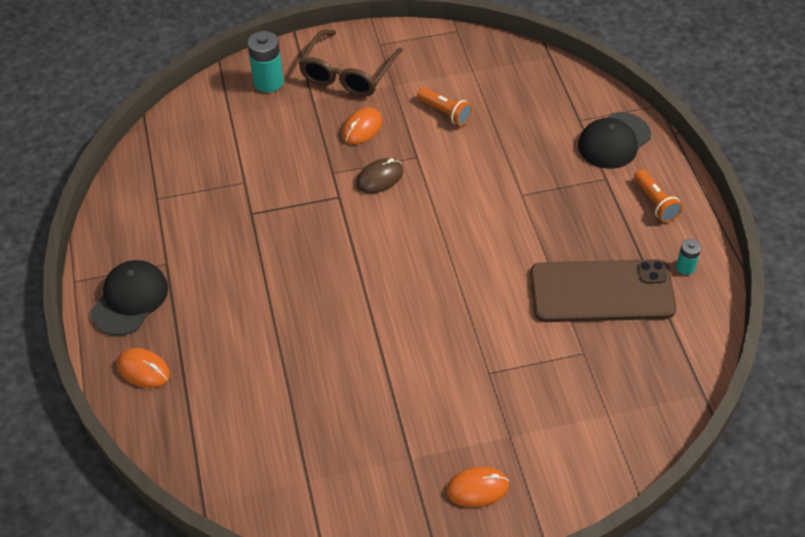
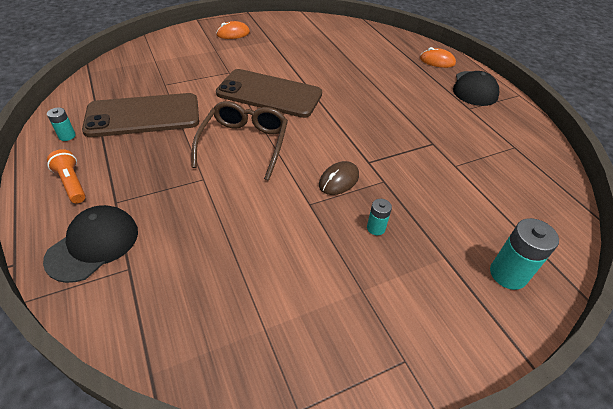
camera: 165 degrees right, 5 degrees down
(348, 73) = (424, 300): brown glasses -> brown glasses (244, 144)
(362, 128) = (376, 228): orange mouse -> turquoise battery
(433, 317) = (269, 94): none -> brown phone
(445, 112) = (290, 258): orange flashlight -> none

